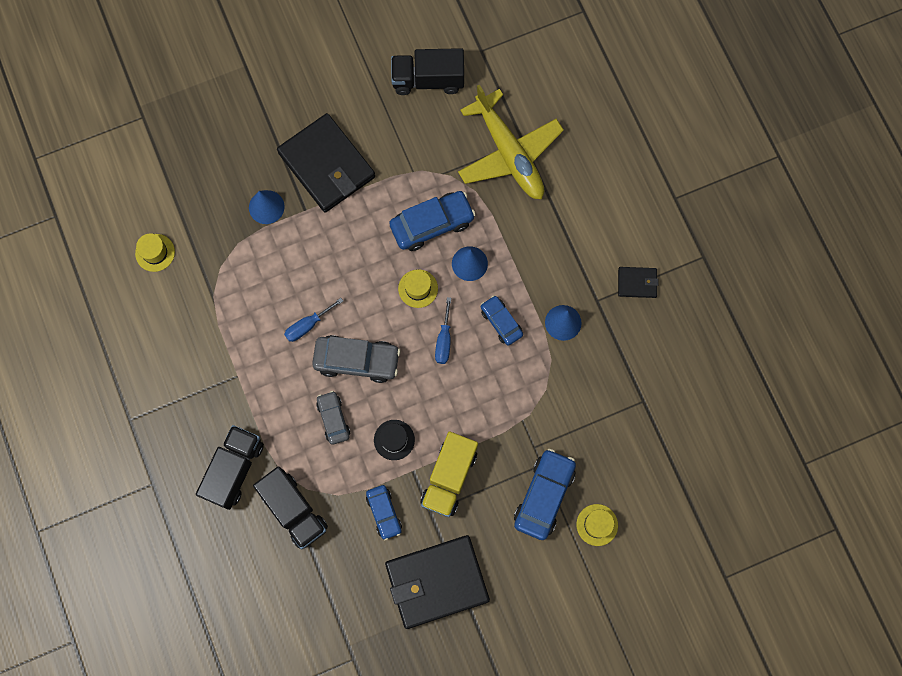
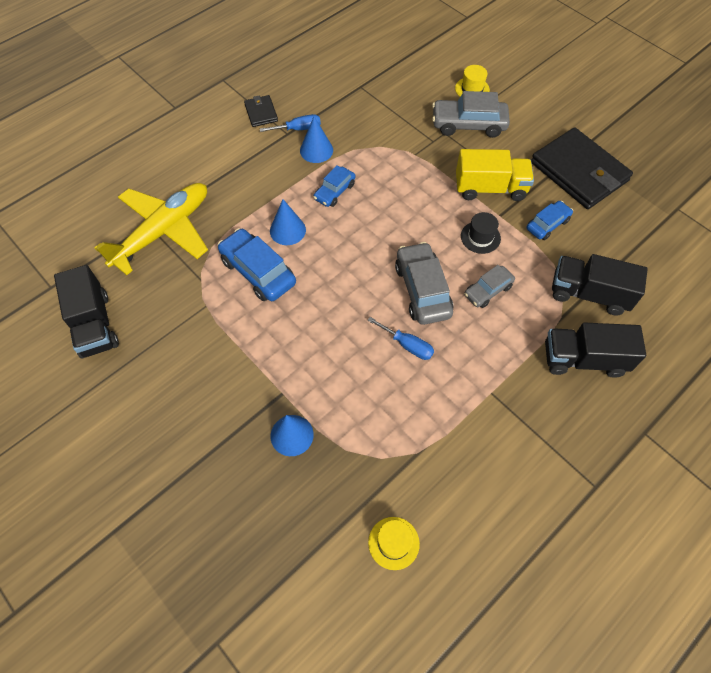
camera: 110 degrees left, 15 degrees down
(294, 510) = (588, 294): black truck -> black truck turned 105 degrees counterclockwise
(327, 165) = (222, 390): black wallet -> none
(418, 288) = (329, 263): yellow hat -> none
(444, 340) = (370, 228): blue screwdriver -> blue screwdriver (298, 129)
(544, 495) = (468, 125): blue car -> grey car

